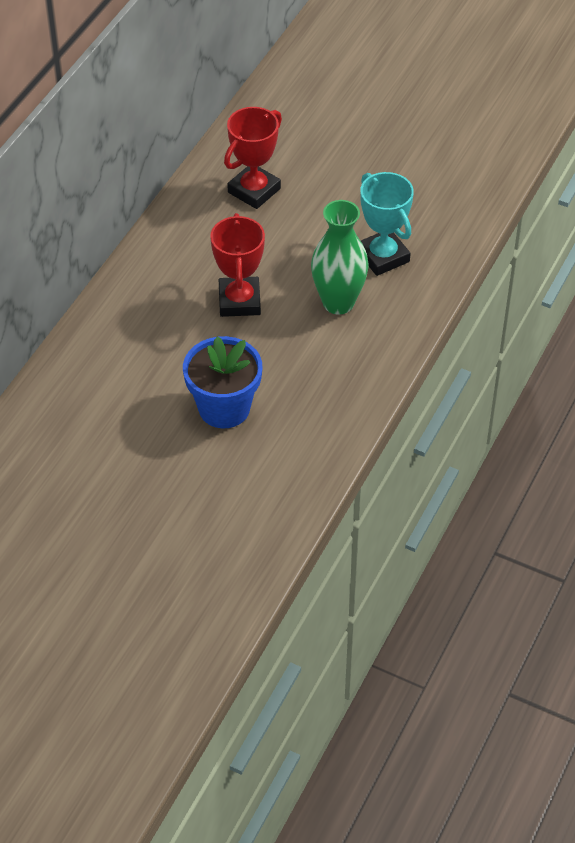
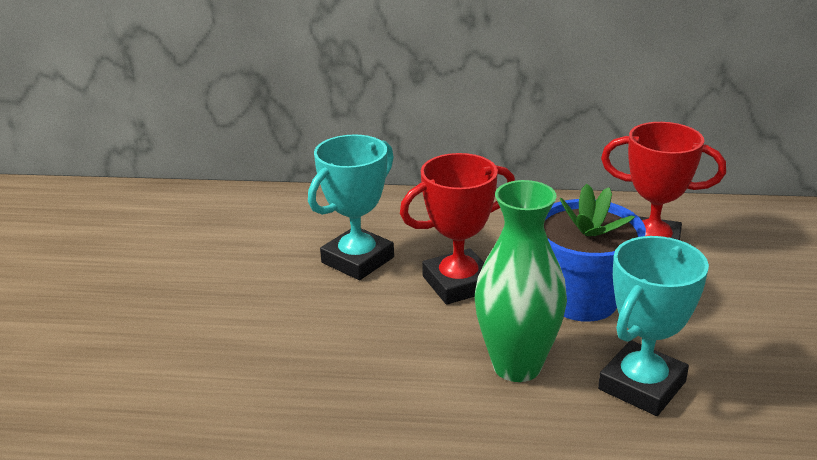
camera: 70 degrees right, 20 degrees down
(178, 345) = (357, 260): none -> turquoise trophy
(224, 408) = (272, 318): blue flower pot -> blue flower pot (582, 300)

